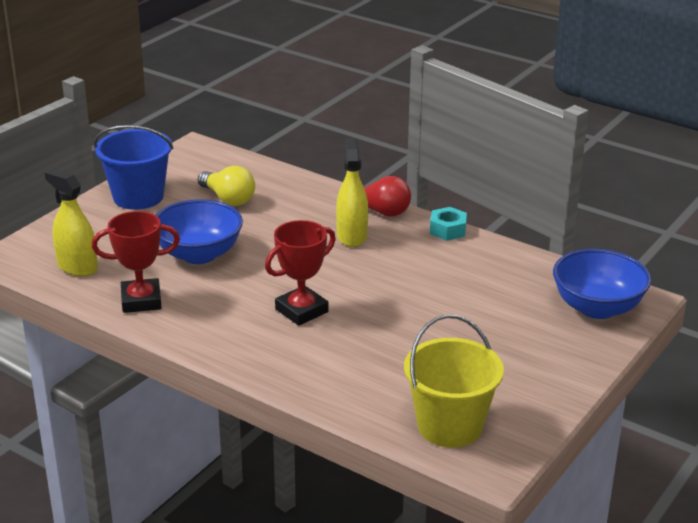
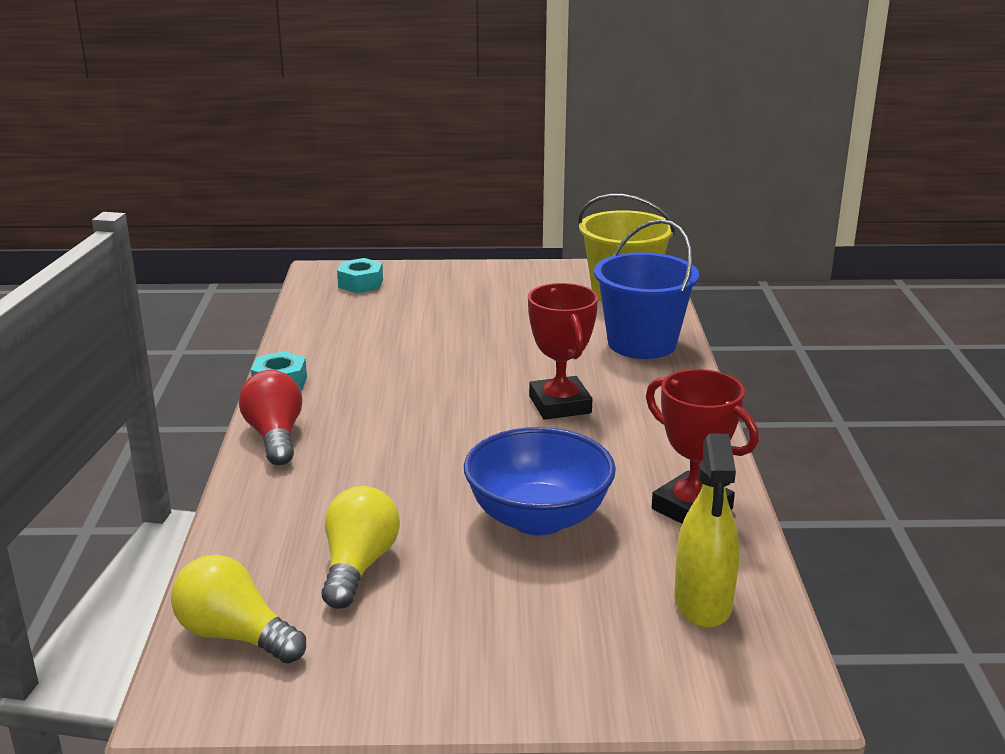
camera: 125 degrees left, 5 degrees down
(138, 197) = (445, 661): blue bucket -> blue bucket (642, 343)
(219, 162) = (235, 635): none -> yellow light bulb
(301, 310) = (560, 405): red trophy -> red trophy turned 60 degrees clockwise
(351, 236) = (361, 432): yellow spray bottle -> none
(597, 308) = (360, 283): blue bowl -> turquoise nut

